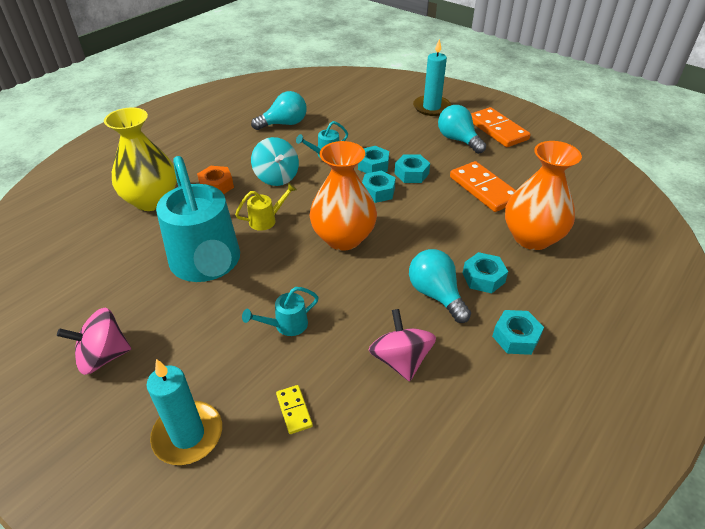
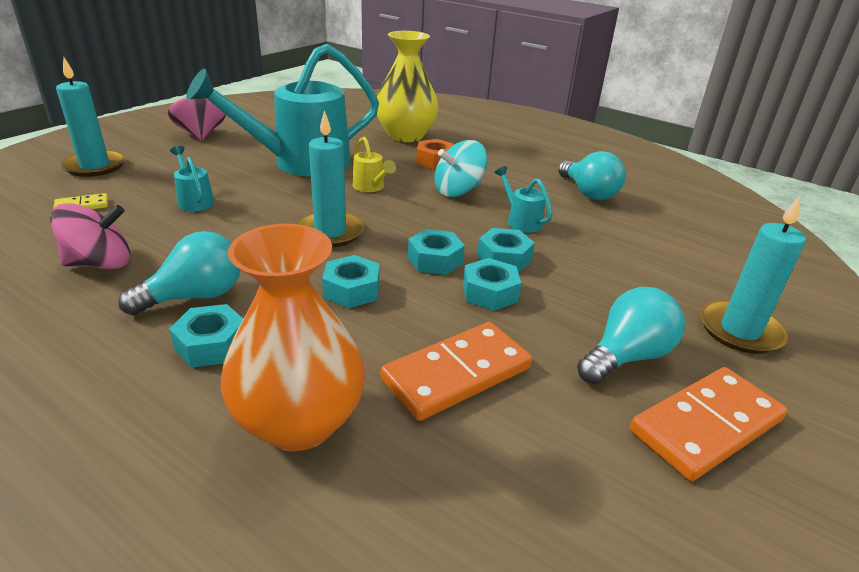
camera: 85 degrees right, 10 degrees down
(343, 238) = (330, 232): orange vase -> turquoise candle
(515, 337) = (71, 363): turquoise nut -> turquoise nut (352, 290)

